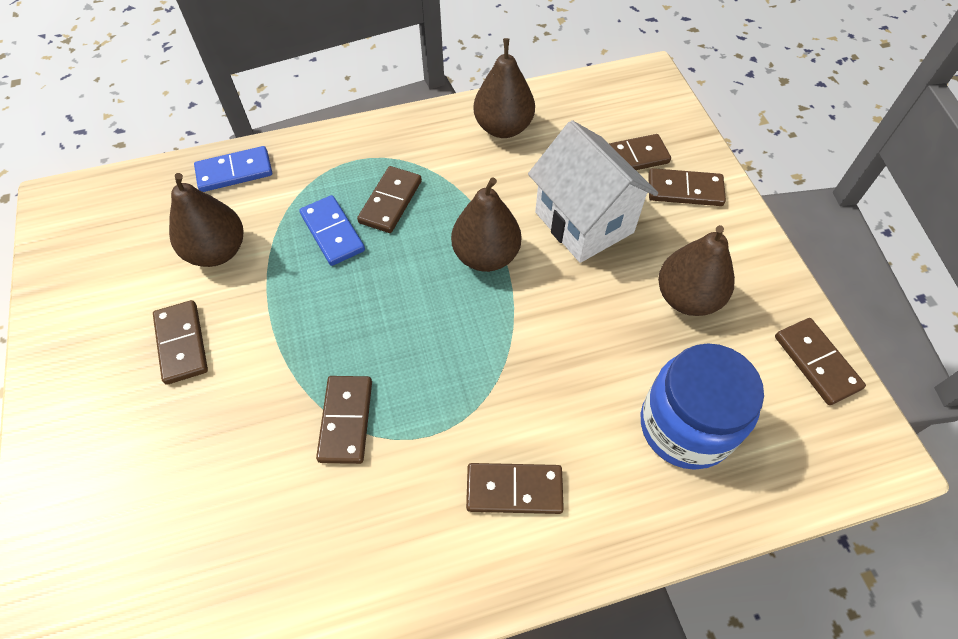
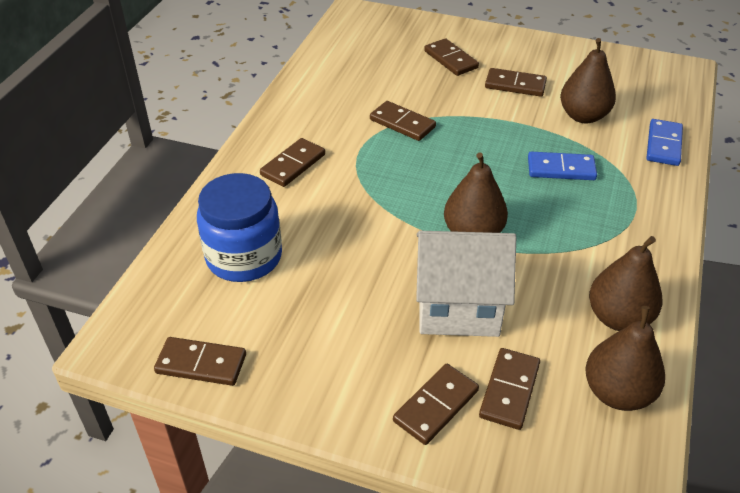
camera: 125 degrees right, 15 degrees down
(390, 202) = (571, 208): brown domino -> brown domino (451, 59)
(687, 298) = (329, 325): brown pear -> brown pear (617, 393)

